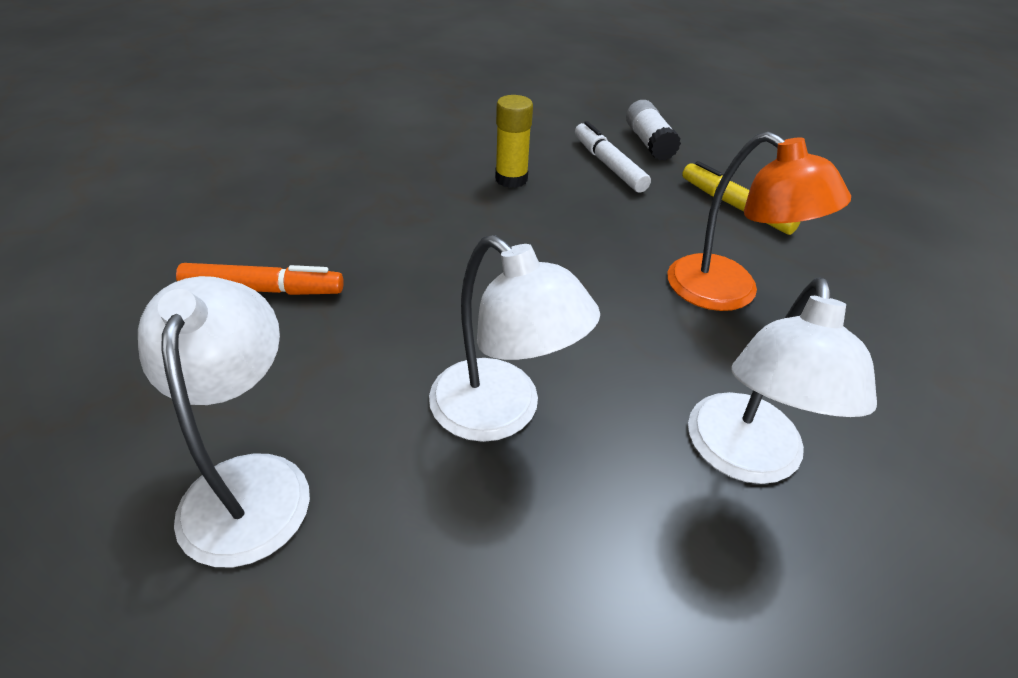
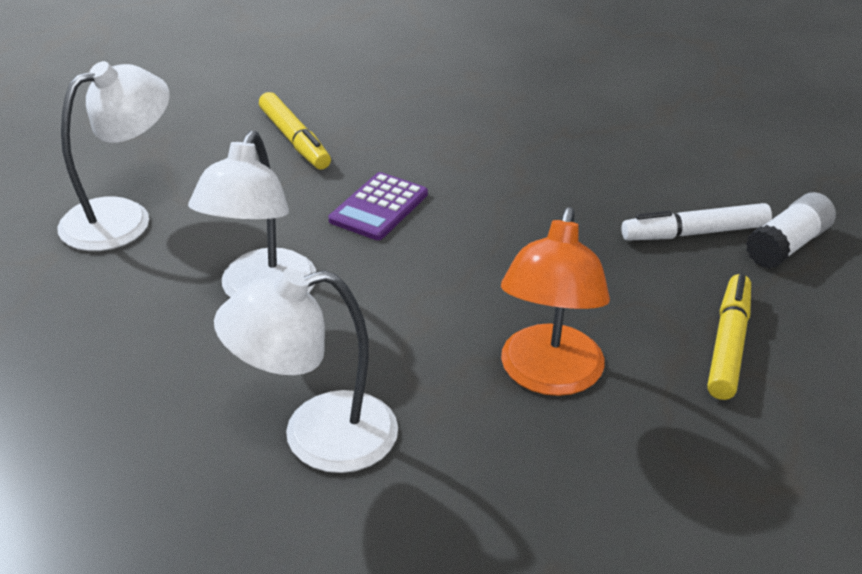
camera: 60 degrees right, 5 degrees down
(264, 290) = (294, 140): orange marker -> yellow marker
(435, 284) = (379, 207): none -> purple calculator
(511, 179) = (583, 186): yellow glue stick -> none
(608, 165) = (694, 233): white marker -> white marker turned 135 degrees counterclockwise

